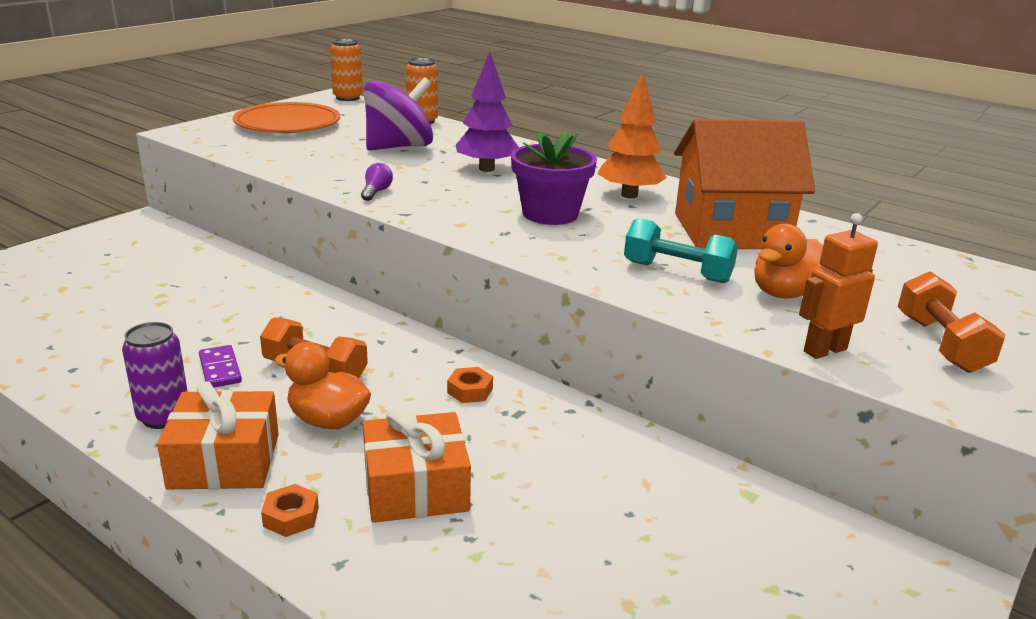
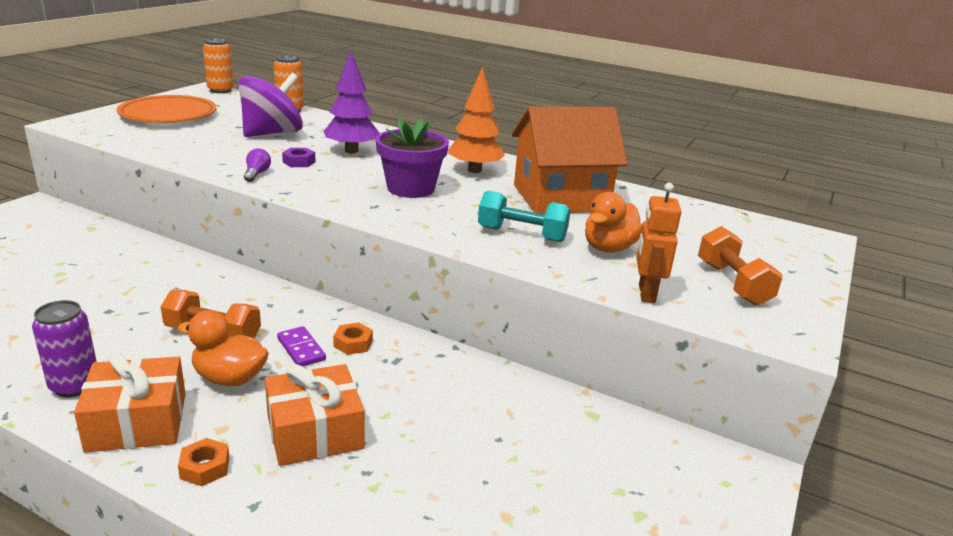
camera: 10 degrees left, 0 degrees up
(220, 369) = (124, 338): purple domino -> purple domino (301, 349)
(425, 180) = (299, 162): none -> purple nut
(824, 350) = (646, 294): orange robot -> orange robot turned 45 degrees counterclockwise

